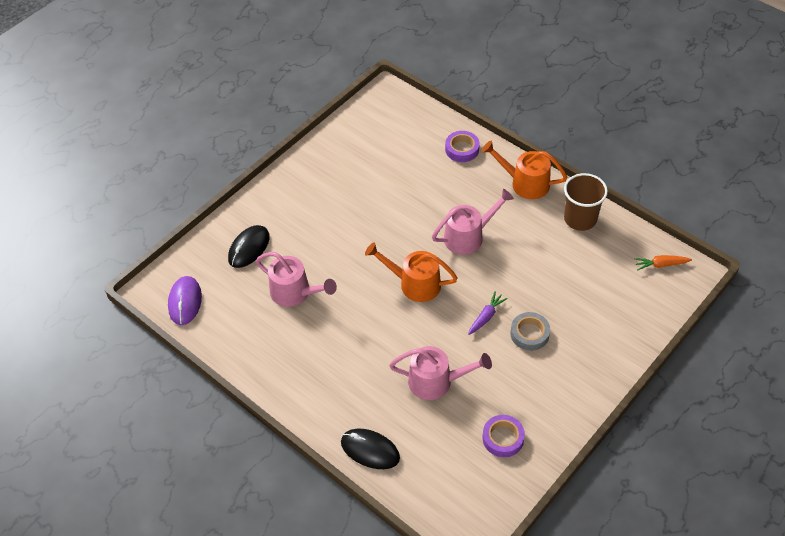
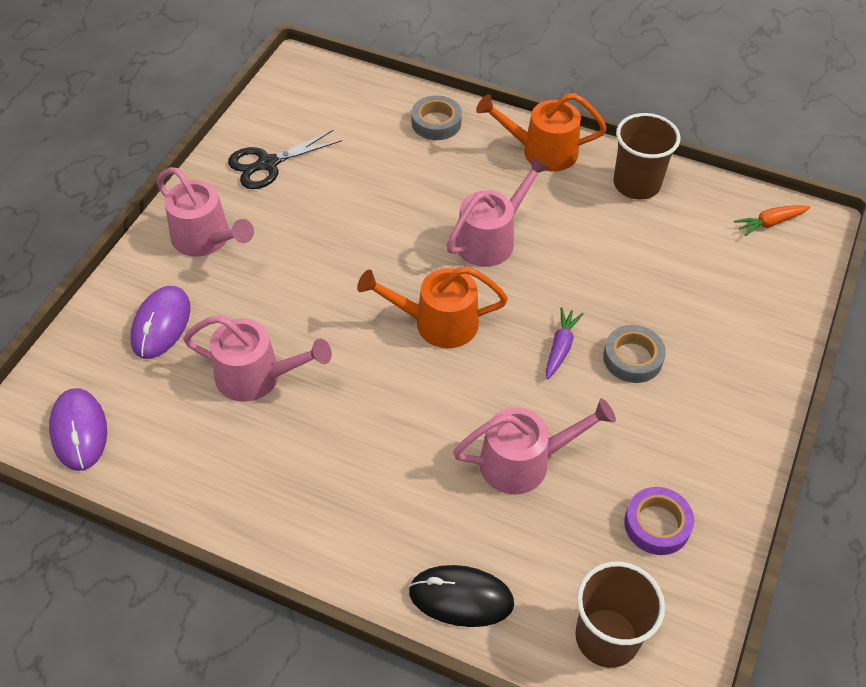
camera: 20 degrees left, 0 degrees up
(249, 248) = (161, 324): black mouse -> purple mouse
(291, 199) = (206, 239): none -> pink watering can
(344, 157) = (268, 164): none -> black scissors
(446, 494) = (607, 637): none -> brown cup
(462, 149) = (436, 123): purple tape -> grey tape

